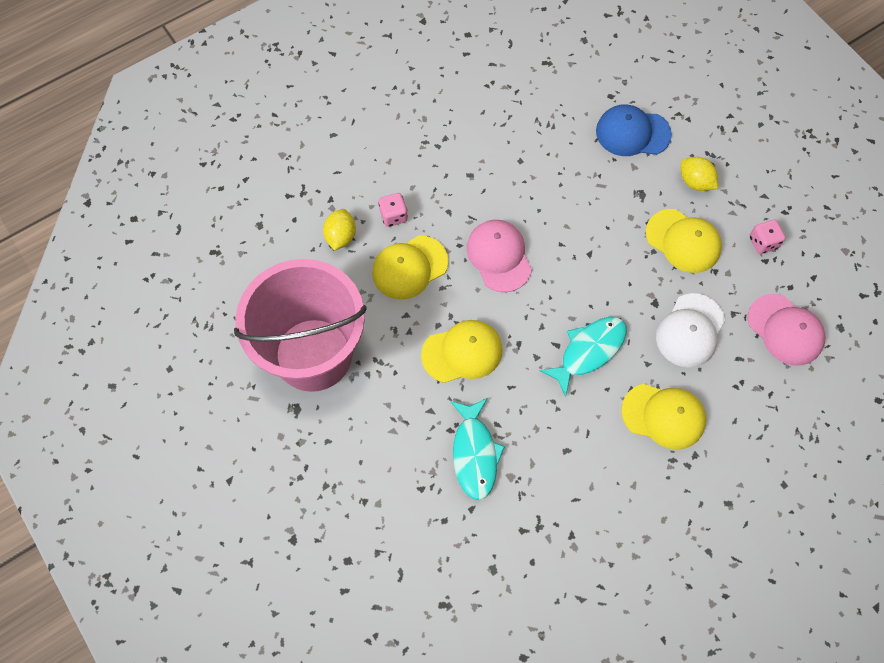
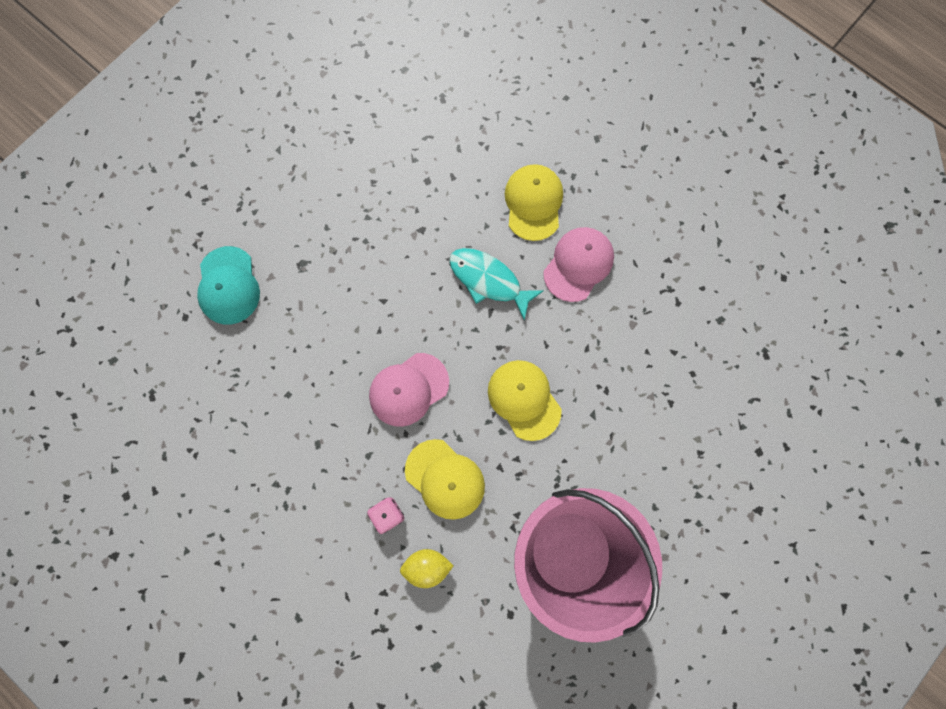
camera: 105 degrees left, 10 degrees up
(475, 453) = (621, 362): turquoise fish -> none
(632, 133) = (228, 286): blue cap -> turquoise cap
(683, 241) = (347, 215): yellow cap -> none
(690, 330) = (442, 194): white cap -> none
(695, 182) = (276, 215): yellow lemon -> none
(763, 242) = (331, 144): pink dice -> none
(785, 330) = (419, 114): pink cap -> pink cap (578, 264)

